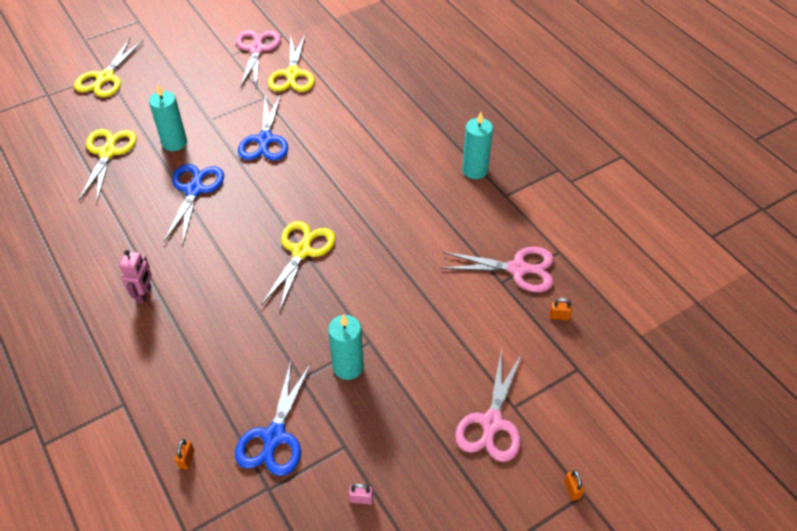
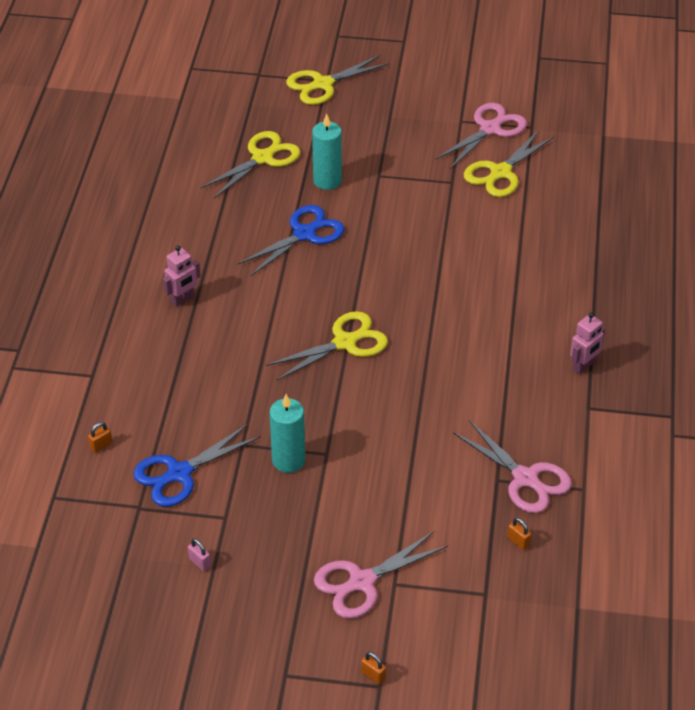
camera: 40 degrees right, 5 degrees down
(265, 140) = (411, 223): blue scissors -> none
(474, 170) = (583, 366): turquoise candle -> pink robot
(572, 490) = (373, 675): orange padlock -> orange padlock turned 75 degrees counterclockwise

